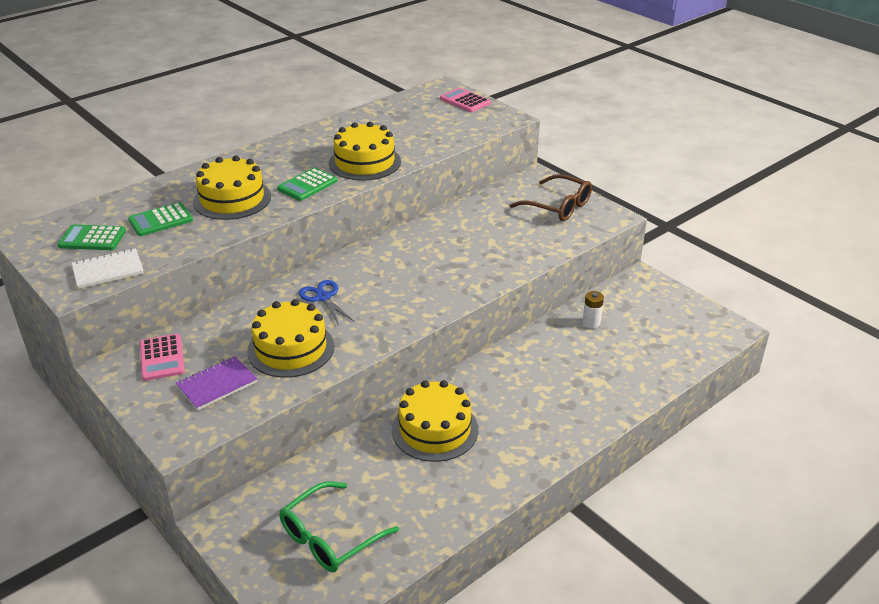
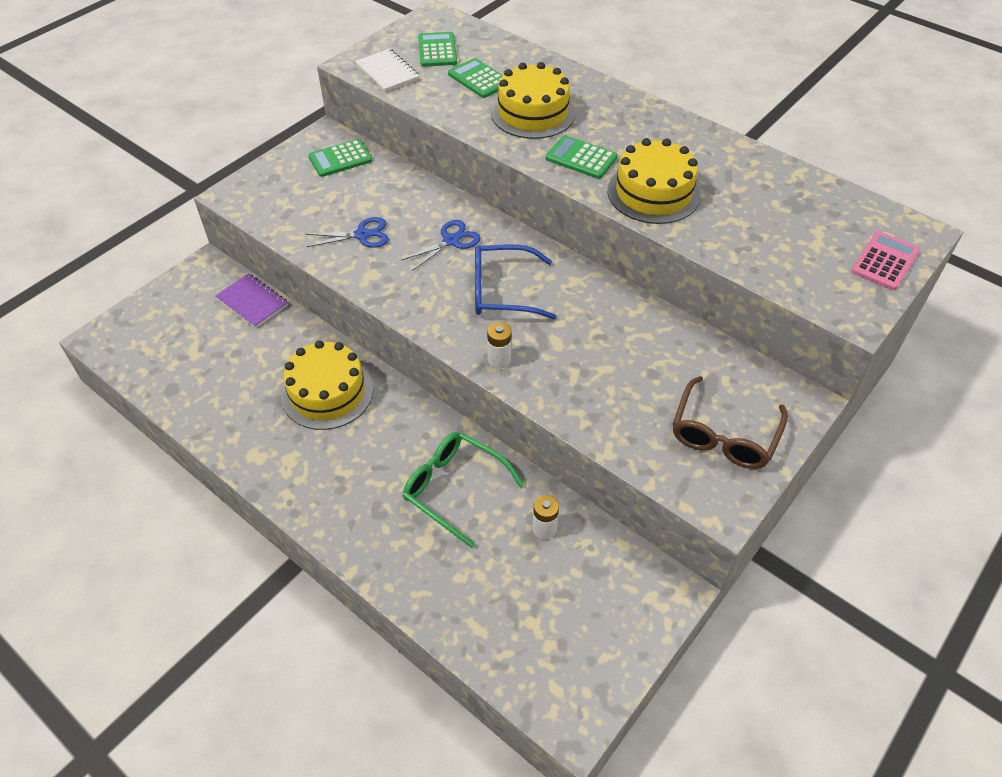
camera: 80 degrees right, 15 degrees up
(162, 358) = (340, 159): pink calculator -> green calculator
(217, 384) = (305, 200): purple notebook -> purple notebook (252, 302)
(291, 349) = (362, 235): yellow cake -> blue scissors
(330, 537) = (187, 339): green glasses -> green glasses (454, 489)
(397, 277) = (503, 291): none -> blue glasses
(471, 286) = (499, 360): none -> white battery

